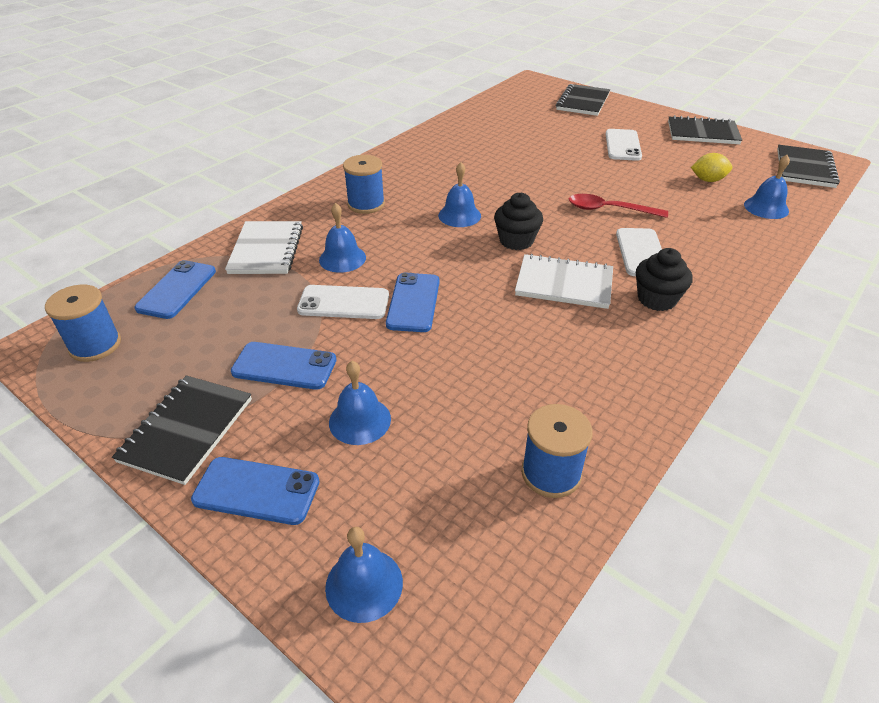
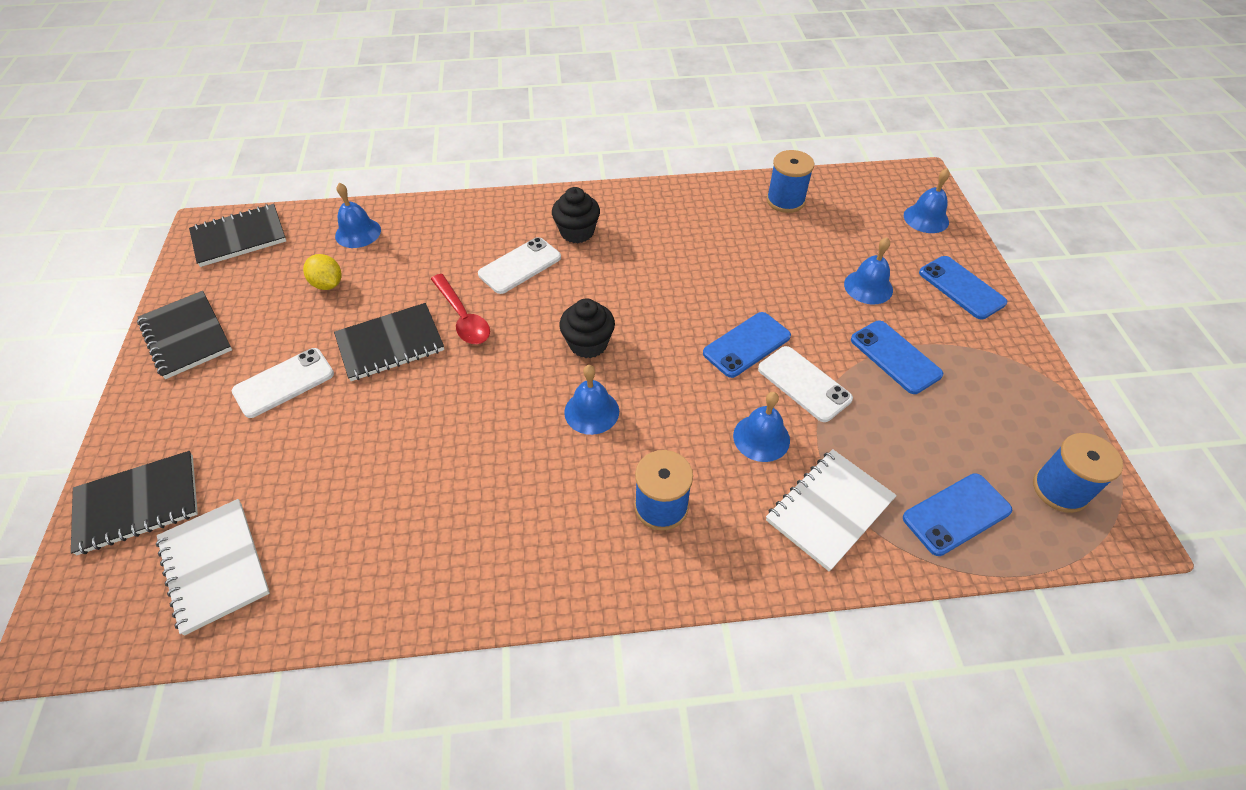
camera: 135 degrees left, 10 degrees up
(187, 430) = (994, 352): black notebook -> black notebook (390, 344)
(564, 284) = (616, 282): white notebook -> white notebook (215, 566)

